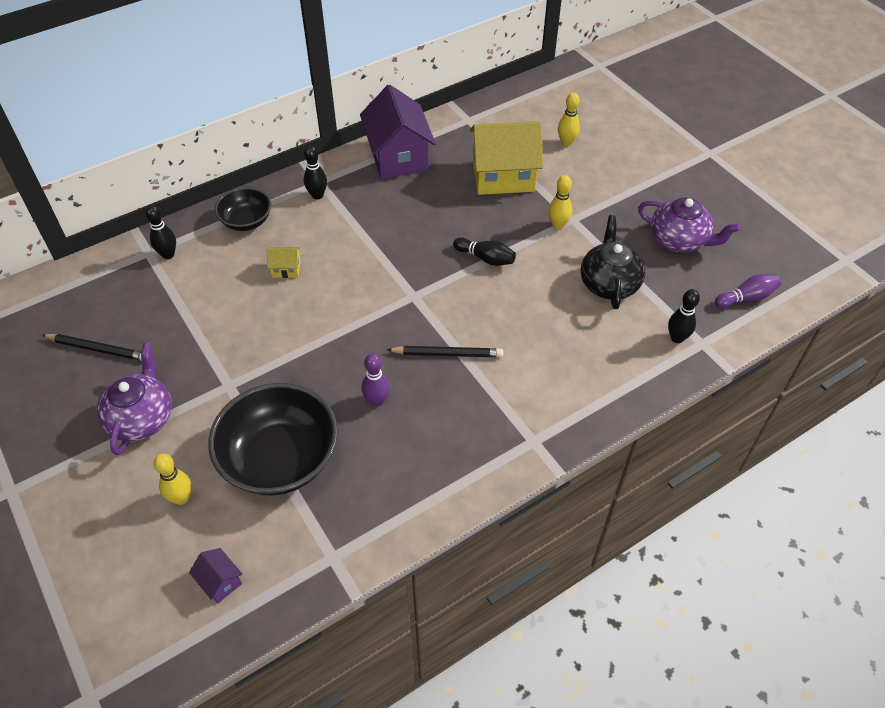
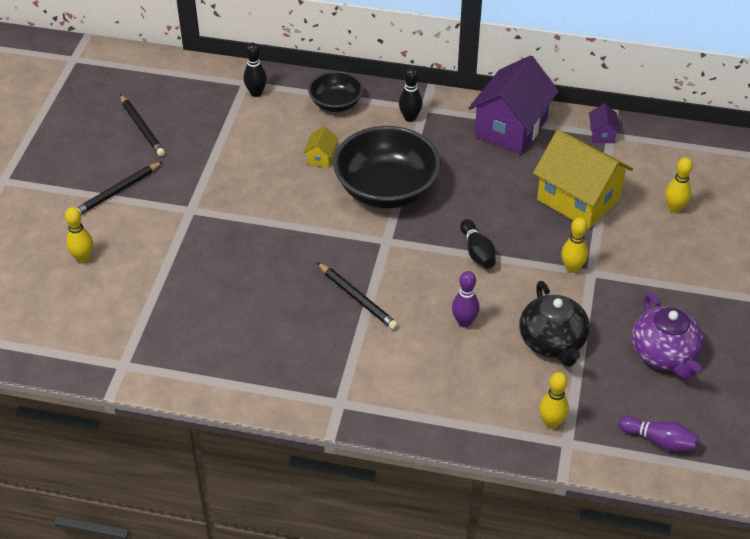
camera: 45 degrees right, 5 degrees down
(141, 418) = (117, 191): purple teapot -> black pencil
(220, 581) = (47, 324): purple house -> purple house (602, 134)
(280, 459) = (165, 280): black bowl -> black bowl (386, 189)
(286, 269) = (321, 157): yellow house -> yellow house turned 60 degrees clockwise
(377, 401) = (269, 292): purple bowling pin -> purple bowling pin (464, 322)
(609, 283) = (552, 342): black teapot -> black teapot turned 120 degrees clockwise
(677, 338) = (551, 422): black bowling pin -> yellow bowling pin

